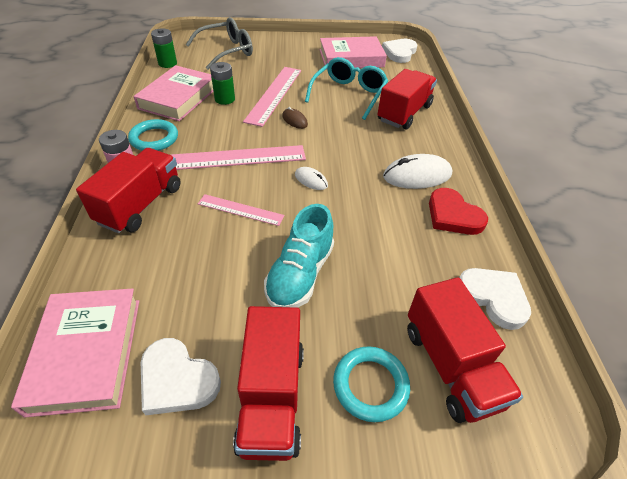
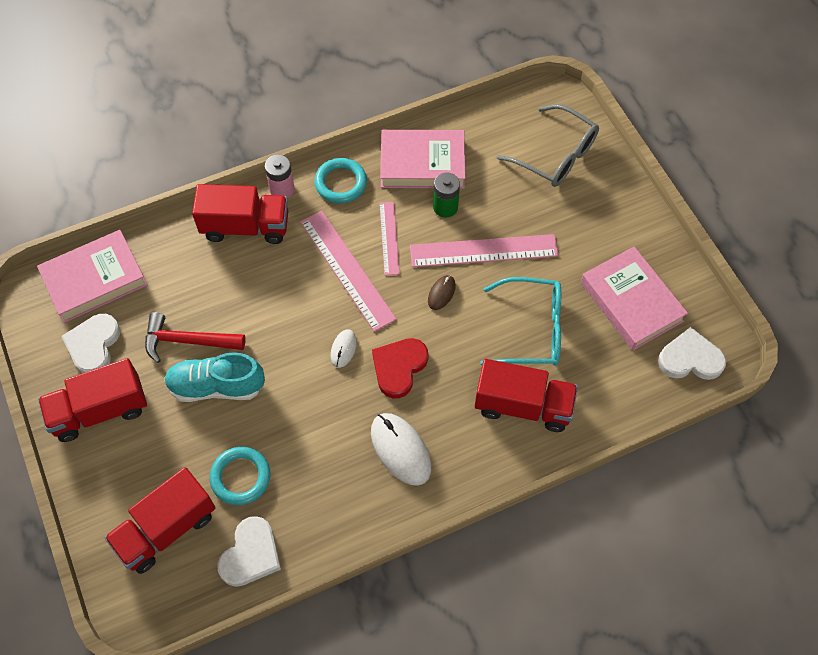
camera: 70 degrees right, 15 degrees up
(167, 63) = (487, 114): green battery -> none
(234, 283) = (188, 341): none -> red hammer
(240, 210) = (273, 306): pink ruler -> pink ruler (389, 238)
(370, 385) = (130, 474): turquoise ring -> turquoise ring (240, 477)
(453, 215) = (349, 500): red heart -> red heart (399, 367)

